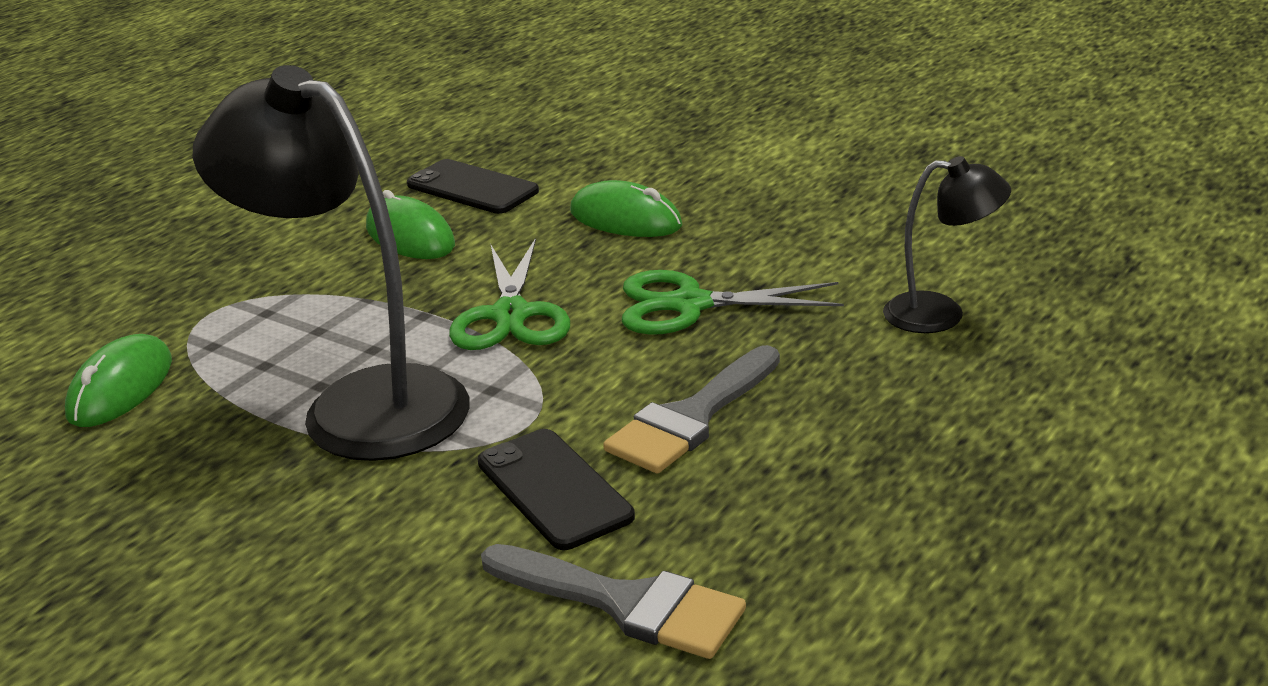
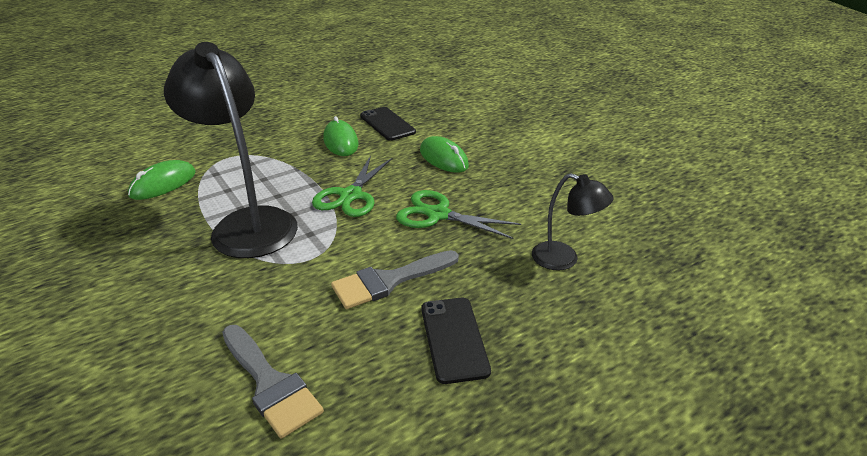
camera: 20 degrees right, 5 degrees up
(554, 489) = (292, 300): black phone -> black phone (454, 339)

